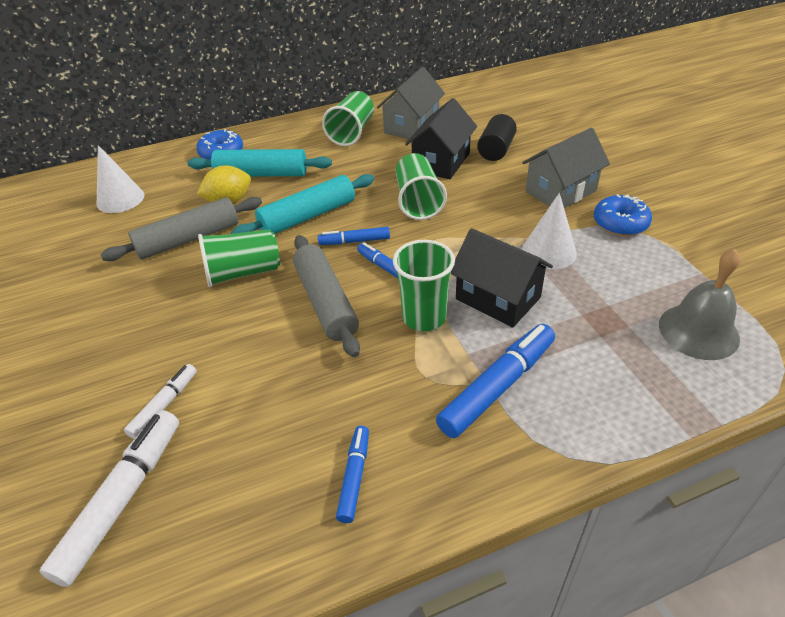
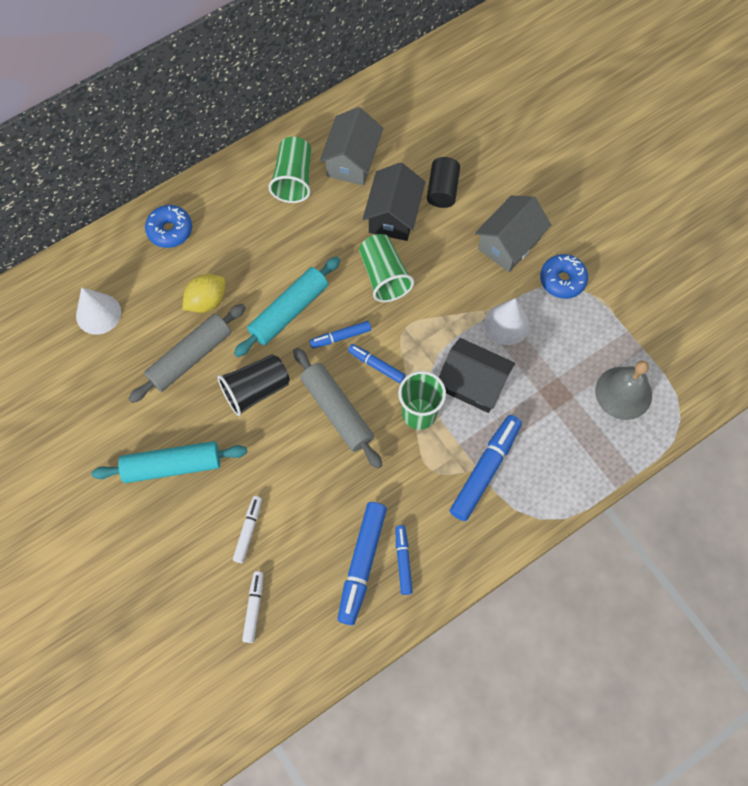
camera: 15 degrees left, 25 degrees up
(122, 499) = (254, 607): white marker -> white marker, size x0.56
(243, 273) = (256, 390): green cup -> black cup
(262, 174) = (224, 257): turquoise rolling pin -> turquoise rolling pin (172, 465)
(295, 470) = (362, 564): none -> blue marker

